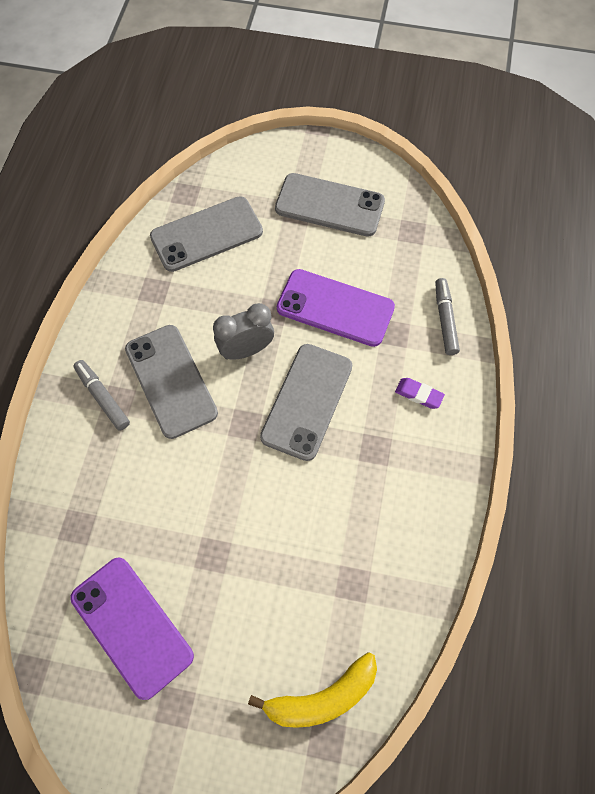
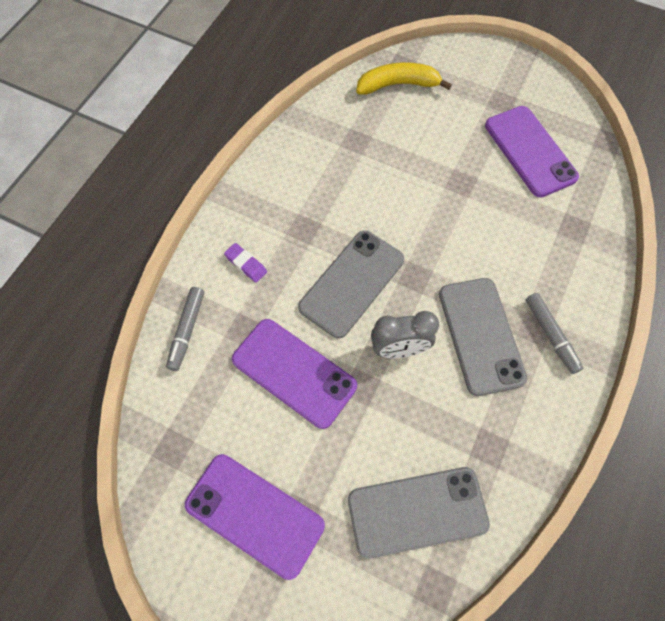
camera: 165 degrees left, 0 degrees up
(329, 205) = (254, 515): grey phone -> purple phone

